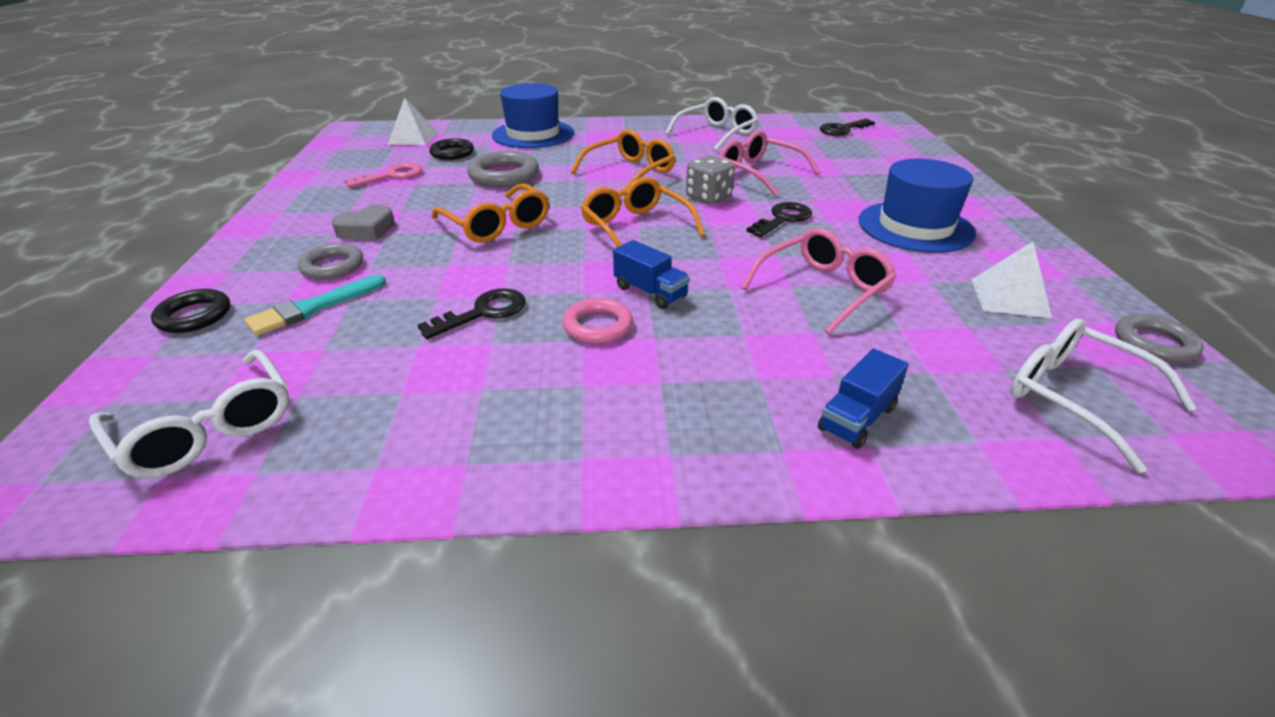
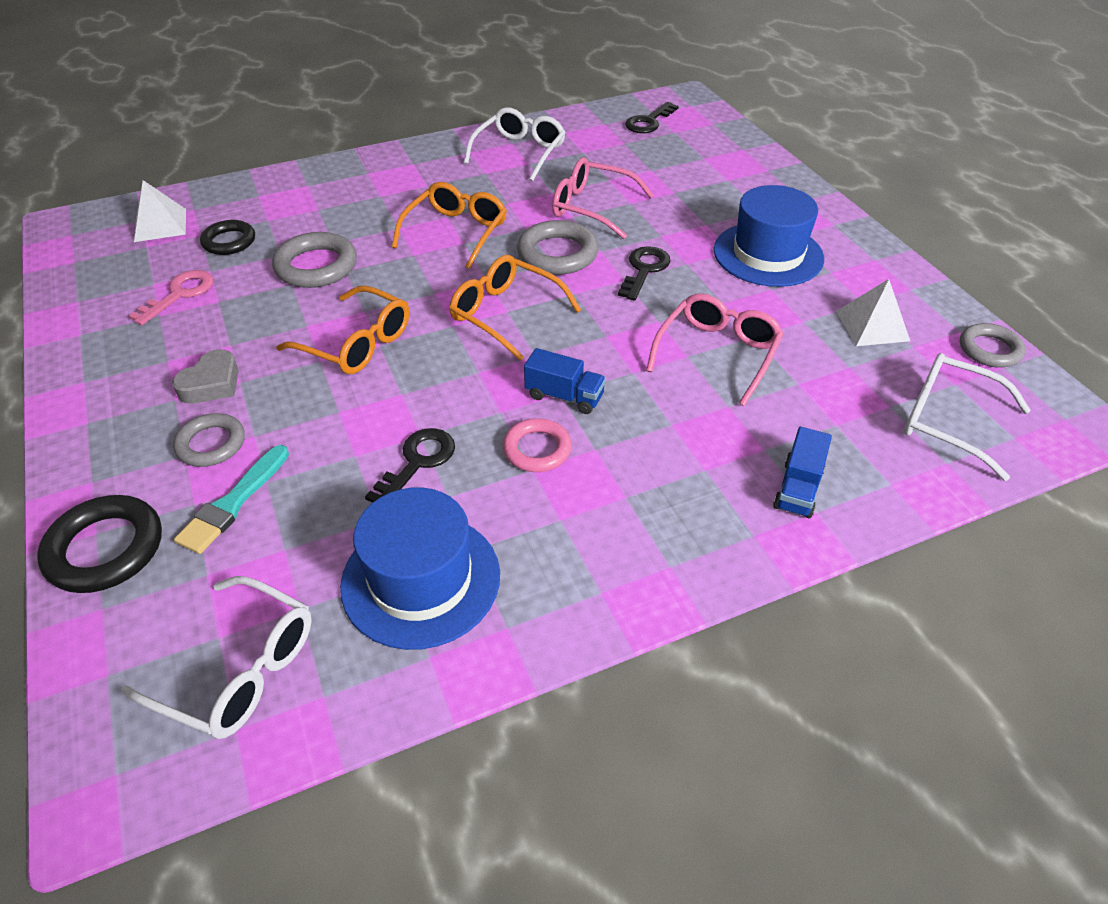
camera: 20 degrees left, 10 degrees up
(194, 316) = (105, 549): black ring -> black ring, size x1.50
(533, 134) = (308, 191): blue hat -> blue hat (421, 579)
(708, 197) = (557, 254): grey dice -> grey ring

